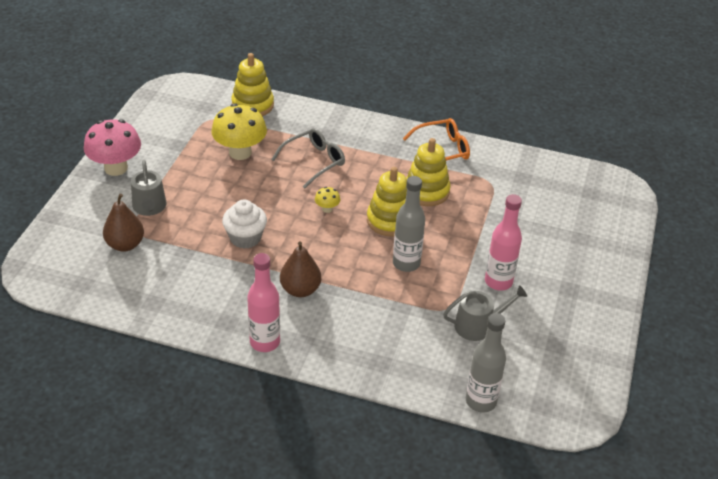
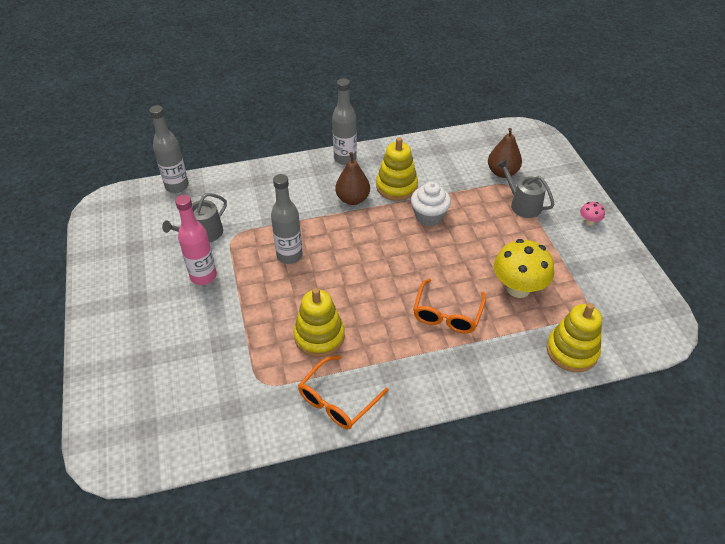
camera: 150 degrees right, 5 degrees up
(116, 168) = (589, 222): pink mushroom -> pink mushroom, size x0.45
(265, 342) = (345, 158): pink bottle -> grey bottle
(314, 161) = (447, 314): grey glasses -> orange glasses
(327, 209) = (391, 271): yellow mushroom -> none
(390, 220) = (330, 288): yellow stacking toy -> yellow stacking toy (396, 186)

